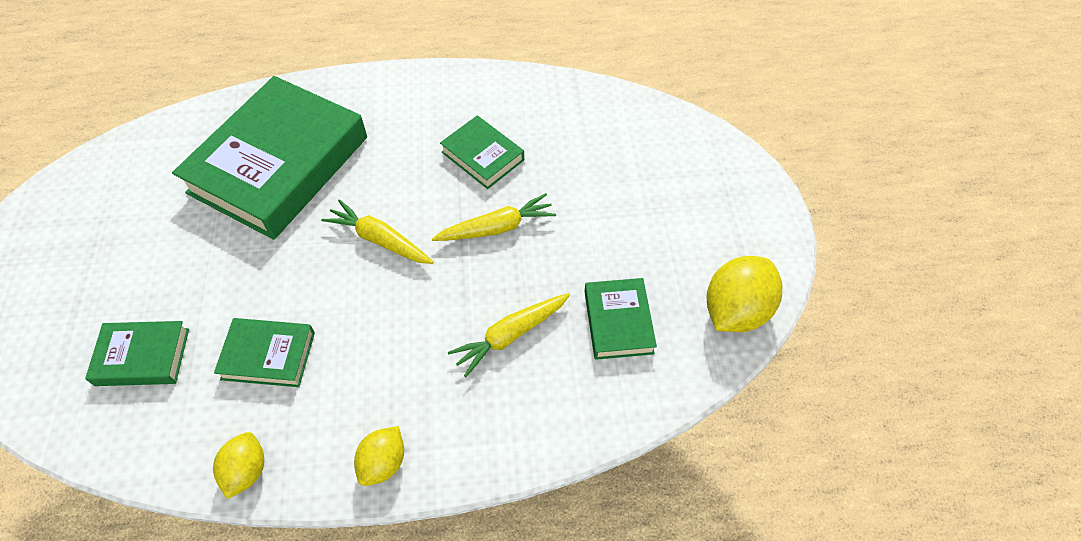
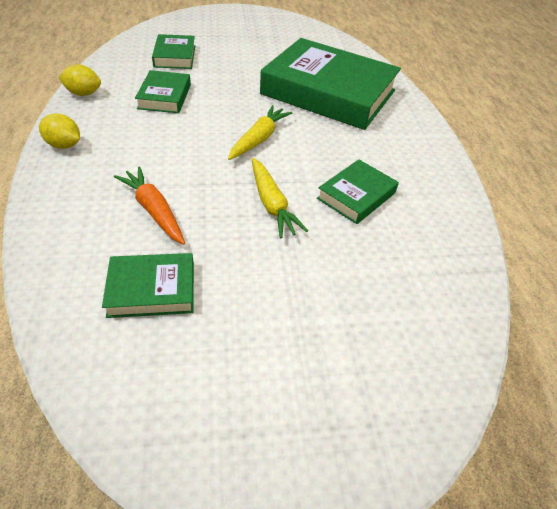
camera: 85 degrees right, 10 degrees down
(511, 335) = (154, 211): yellow carrot -> orange carrot
(735, 310) = (144, 412): yellow lemon -> none

